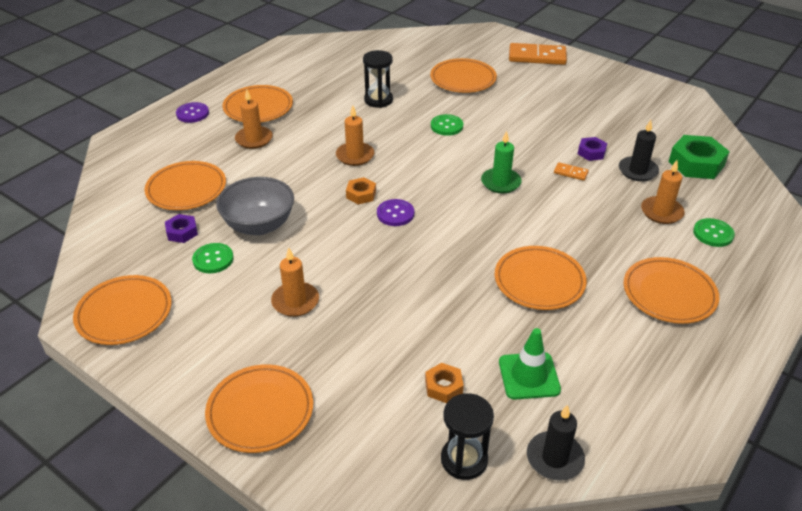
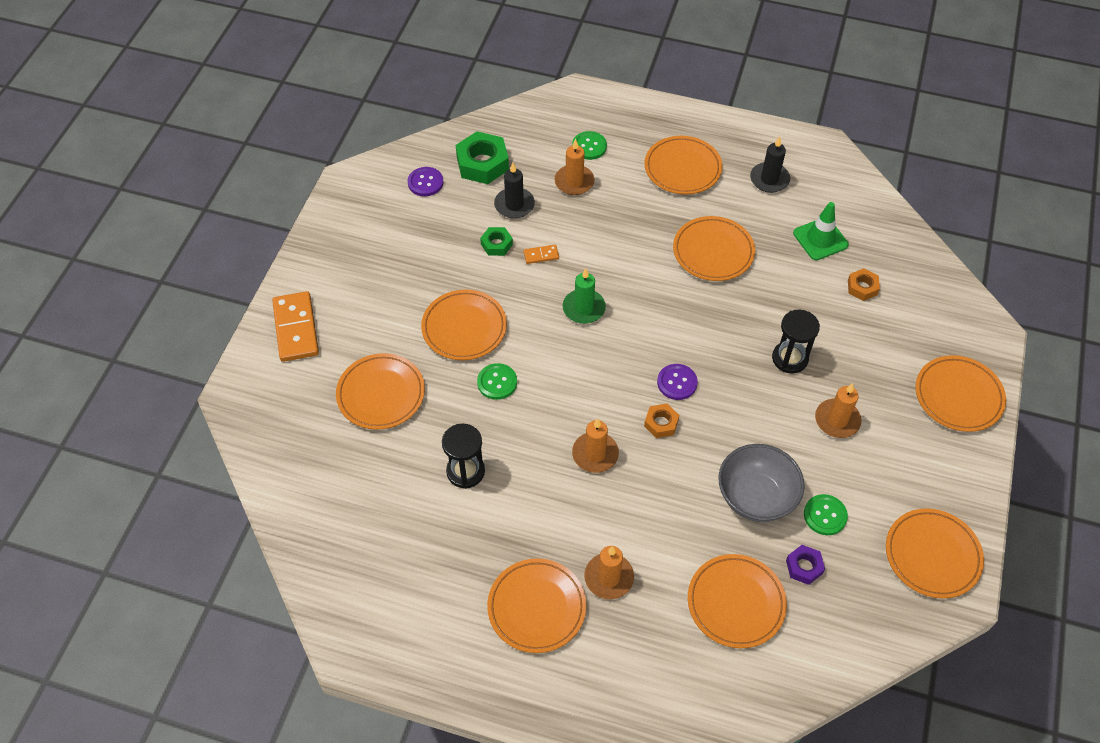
camera: 110 degrees left, 15 degrees up
(192, 113) = (583, 685): purple button -> purple button (425, 182)
(464, 459) = (916, 260): black hourglass -> black hourglass (790, 358)
(506, 121) = (464, 328): none -> orange plate
(554, 458) = (882, 212): black candle -> black candle (769, 179)
(570, 173) = (541, 255): orange domino -> orange domino turned 75 degrees clockwise
(591, 152) = (496, 244): purple nut -> green nut

